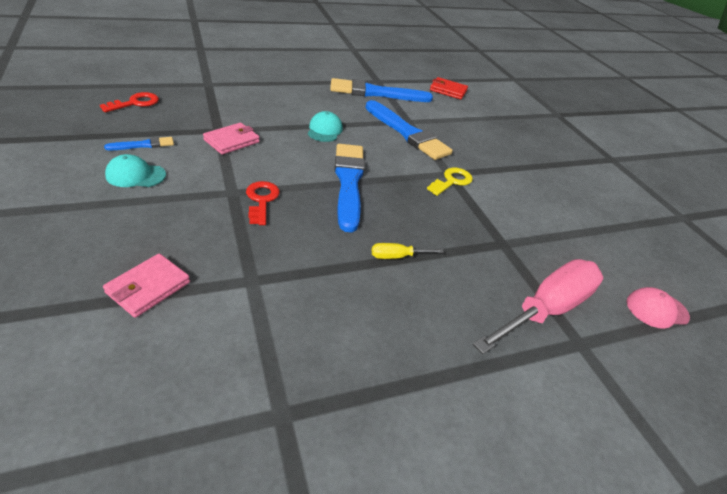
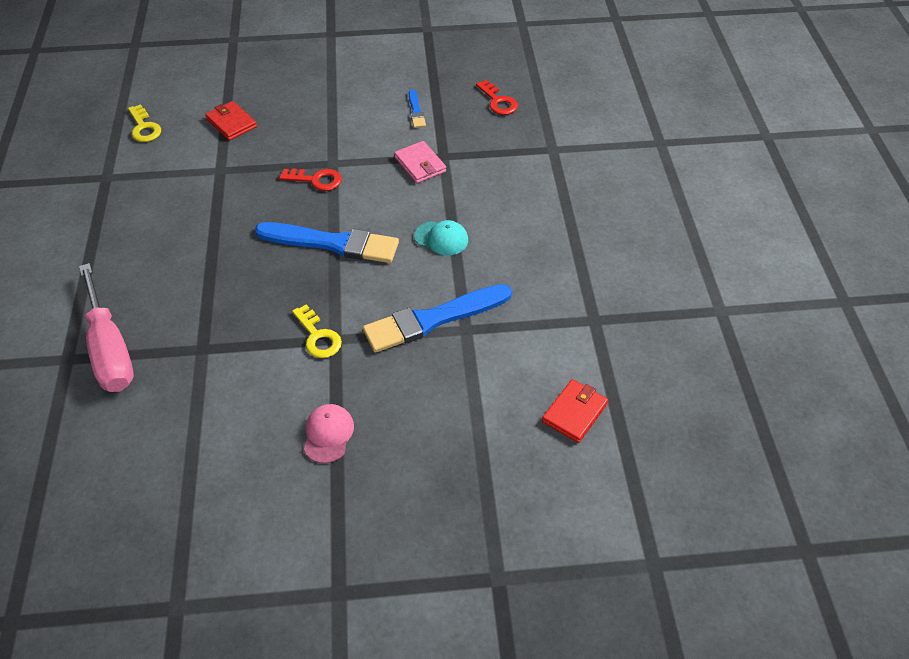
camera: 110 degrees right, 10 degrees up
(135, 175) = (367, 110): turquoise cap -> none
(148, 287) = (231, 123): pink wallet -> red wallet
(148, 400) = (144, 127): none -> yellow key
(376, 93) = (550, 309): blue brush -> none
(397, 256) = (214, 258): yellow screwdriver -> none
(657, 309) = (64, 450): pink cap -> pink cap (328, 434)

